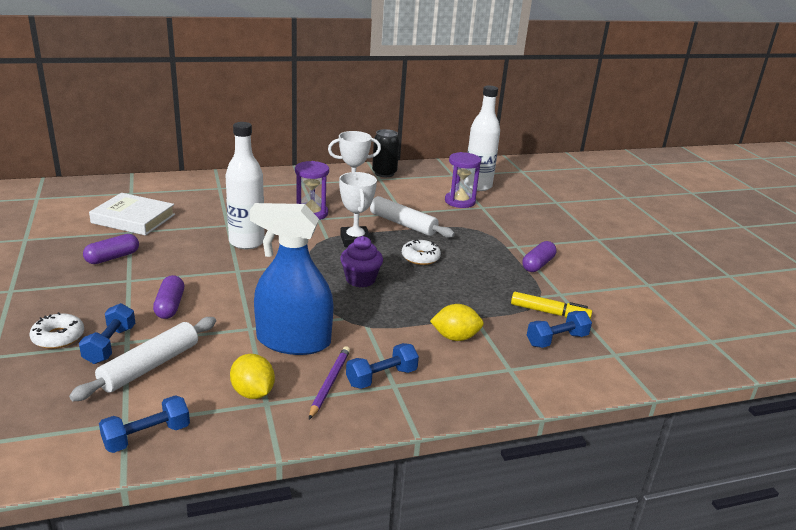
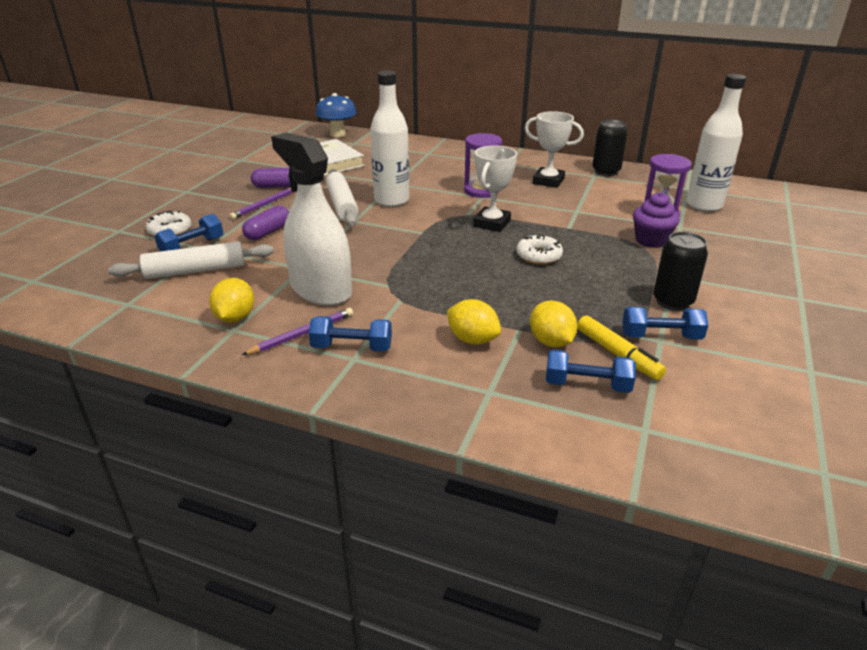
camera: 40 degrees right, 5 degrees up
(100, 187) = (338, 134): none -> blue mushroom
(127, 280) = (265, 205): none -> purple pencil
(147, 436) = (126, 319): blue dumbbell -> blue dumbbell (661, 336)
(293, 341) = (321, 289): blue spray bottle -> white spray bottle
(360, 280) = (449, 258): purple cupcake -> purple cupcake (651, 240)
(402, 224) = (562, 221): white rolling pin -> white rolling pin (342, 205)
(504, 319) = (551, 342): none -> yellow lemon
(538, 264) = (672, 302): purple capsule -> black can

